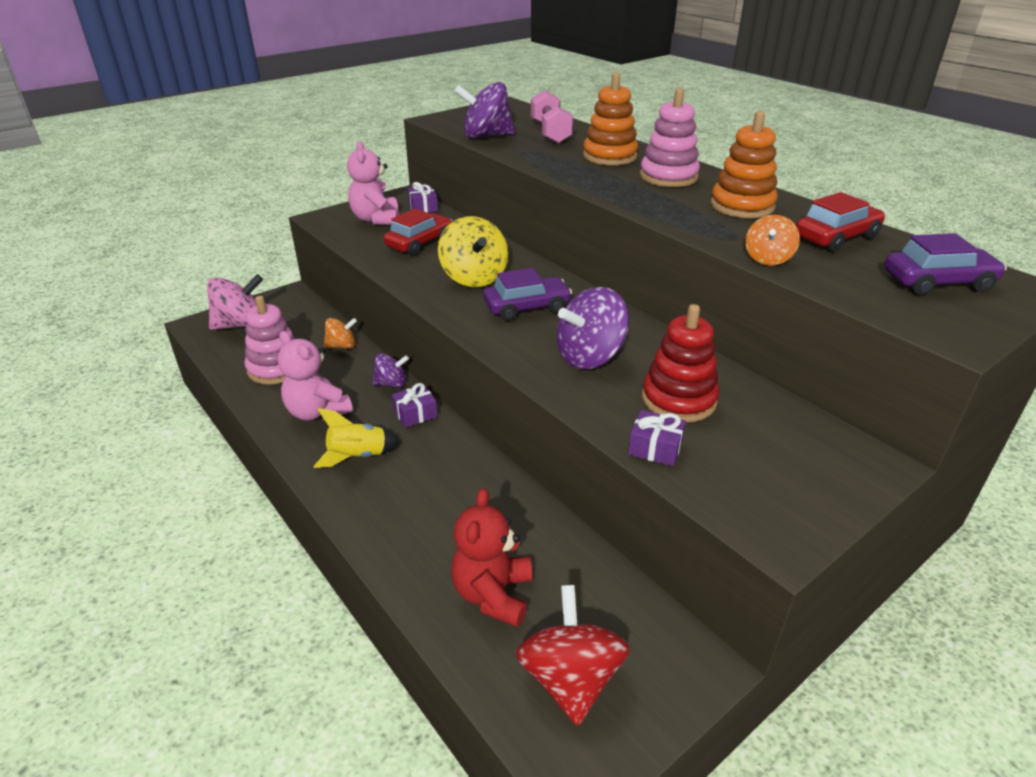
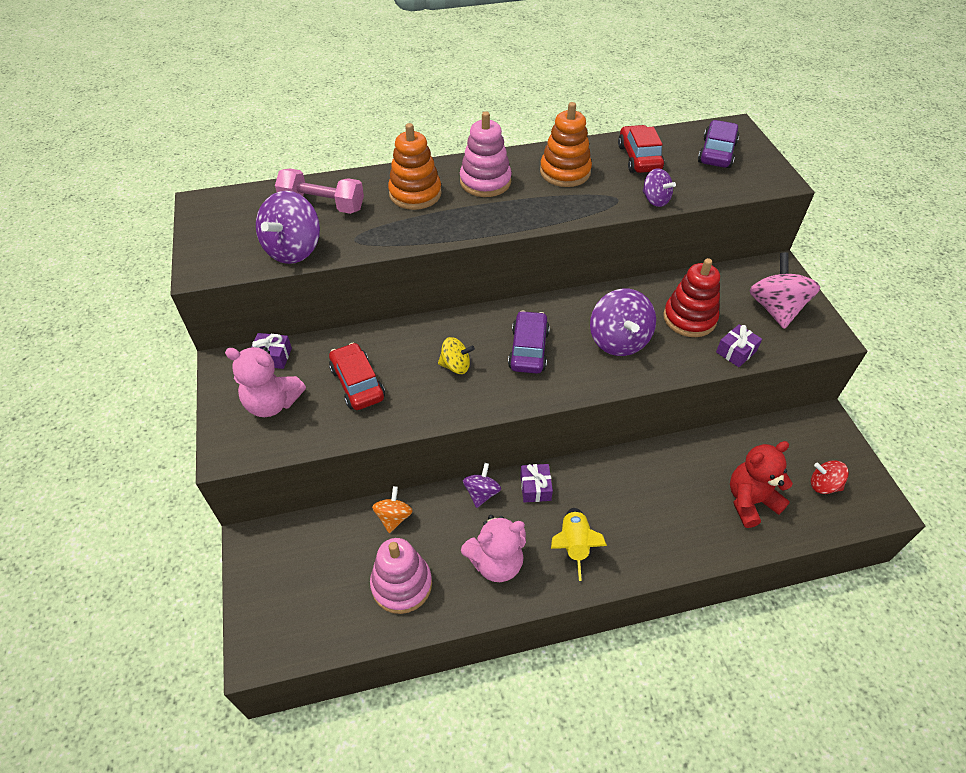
camera: 65 degrees left, 15 degrees up
(240, 325) = (288, 606): pink spinning top -> pink spinning top (775, 309)
(474, 277) = (456, 366): yellow spinning top -> yellow spinning top, size x0.57
(493, 594) = (750, 501): red teddy bear -> red teddy bear turned 120 degrees clockwise
(570, 678) = (823, 485): red spinning top -> red spinning top, size x0.57
(767, 259) = (655, 200): orange spinning top -> purple spinning top

